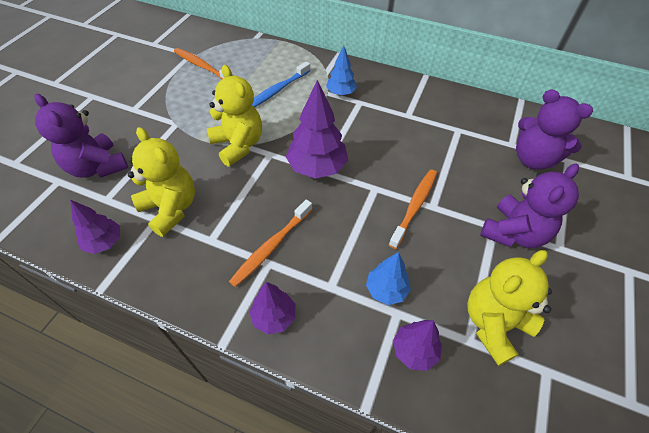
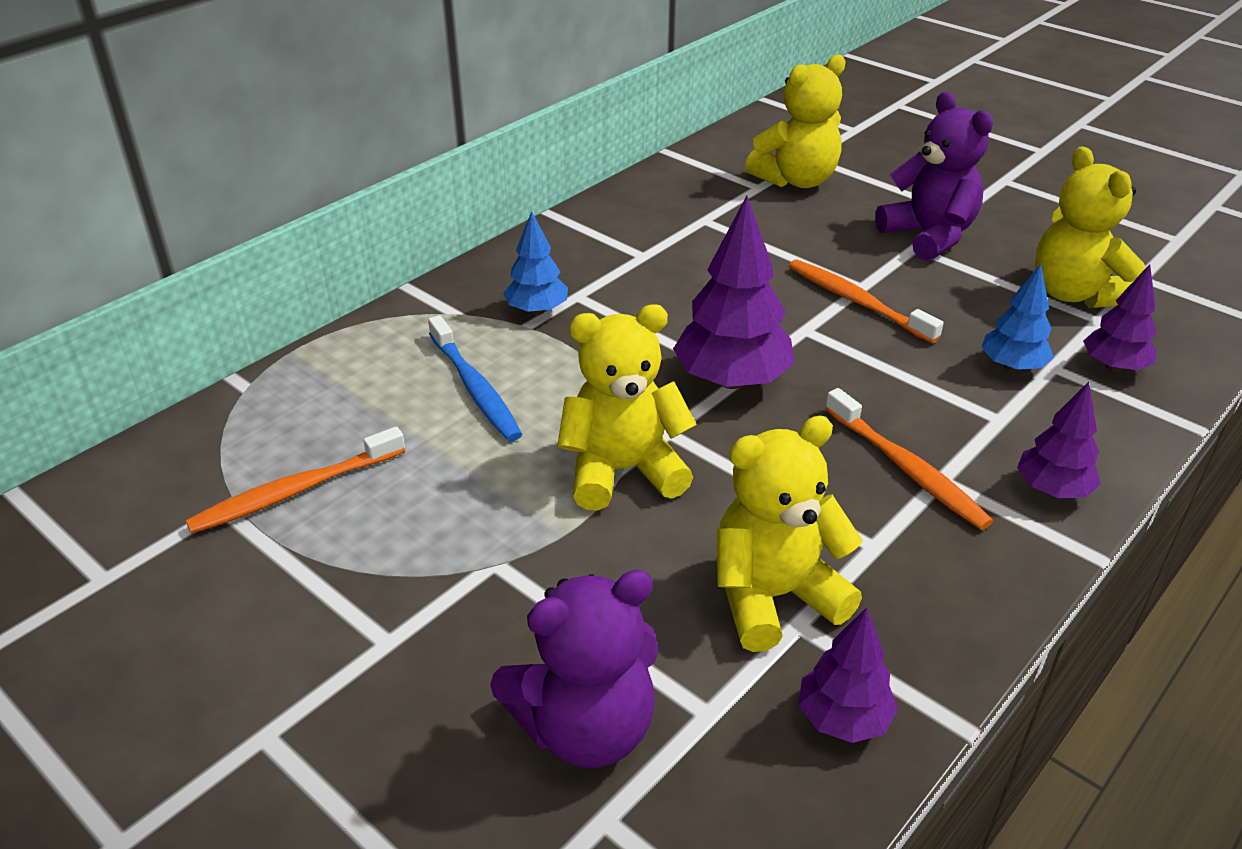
camera: 70 degrees left, 15 degrees down
(533, 159) = (796, 180): purple teddy bear -> yellow teddy bear

